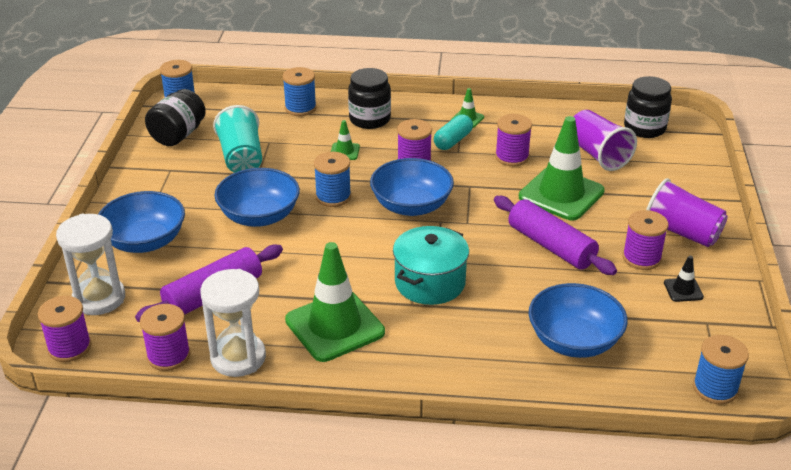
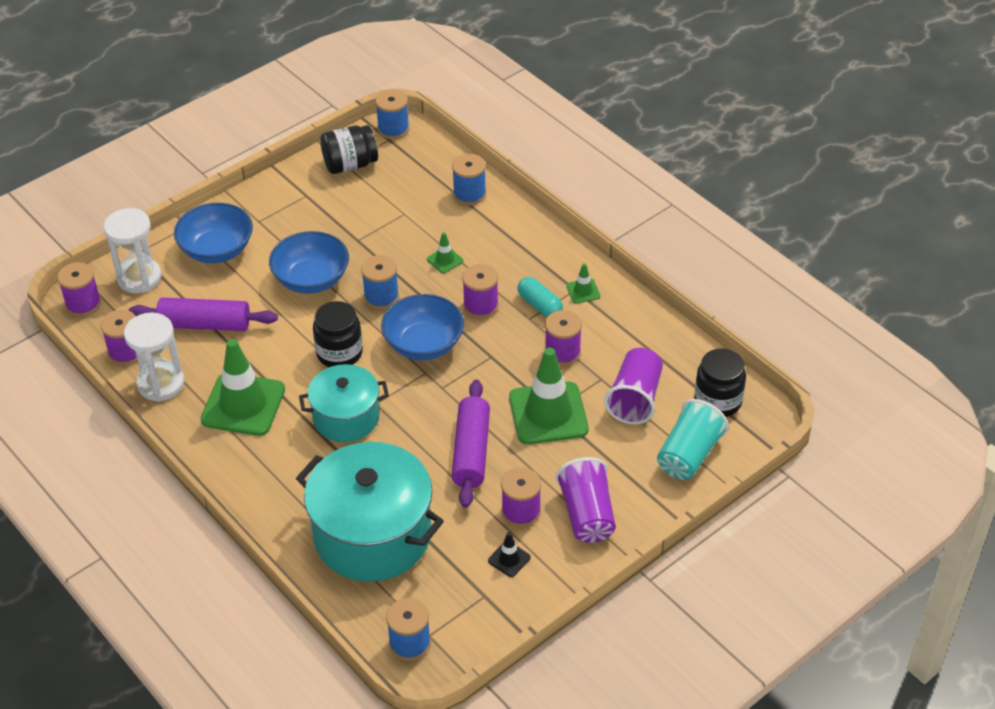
camera: 45 degrees right, 10 degrees up
(241, 158) = (366, 216): turquoise cup -> turquoise cup (689, 455)
(369, 119) = (506, 240): black jar -> black jar (339, 353)
(453, 141) = (539, 305): turquoise capsule -> turquoise capsule turned 60 degrees clockwise
(574, 341) = (373, 535): blue bowl -> turquoise pot

